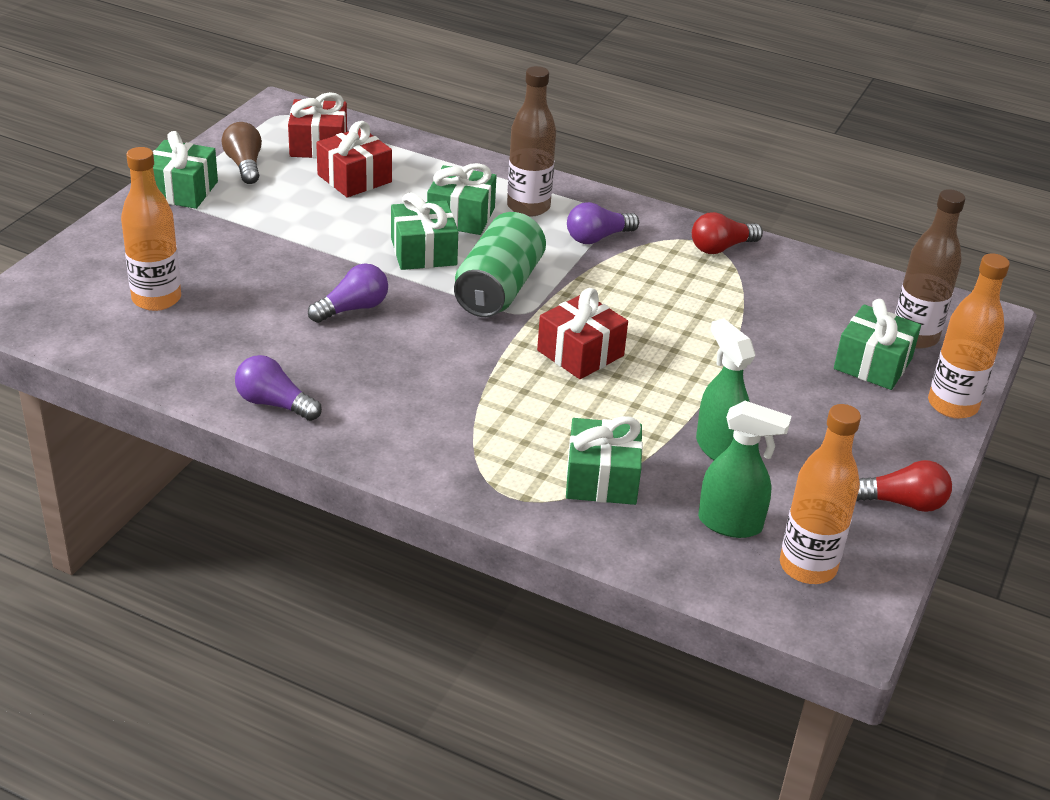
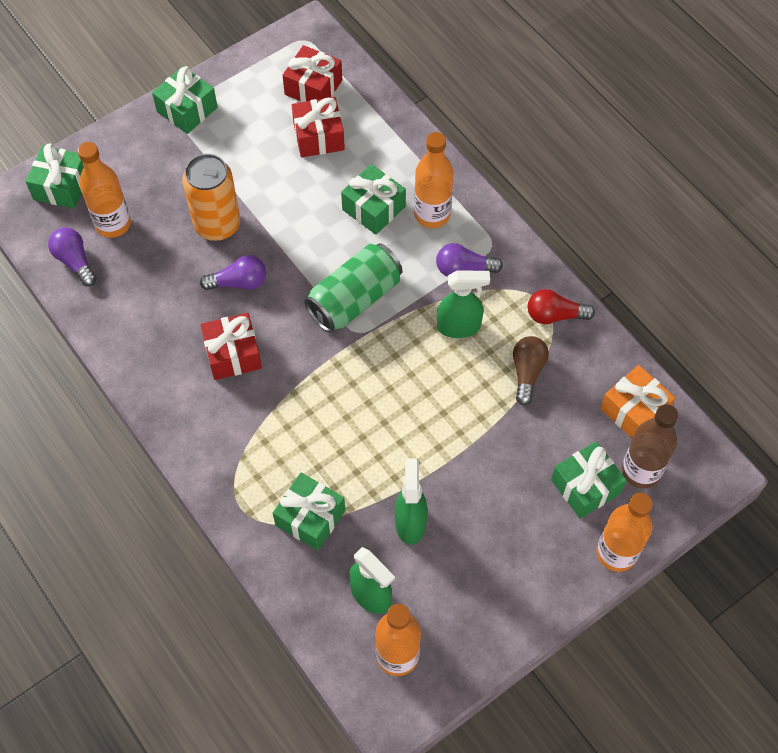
camera: 30 degrees right, 25 degrees up
(244, 165) = (246, 94): brown light bulb -> brown light bulb (527, 372)
(274, 404) = (137, 359): purple light bulb -> purple light bulb (75, 261)
(289, 270) = (217, 225): none -> orange can
(423, 252) = (323, 239): green gift -> green gift (62, 186)
(528, 207) = (432, 214): brown bottle -> orange bottle
(580, 353) = (372, 390): red gift -> red gift (233, 354)
(631, 280) = (459, 326): none -> green spray bottle
(864, 295) = (634, 410): none -> orange gift
(902, 503) = (506, 629): red light bulb -> none

